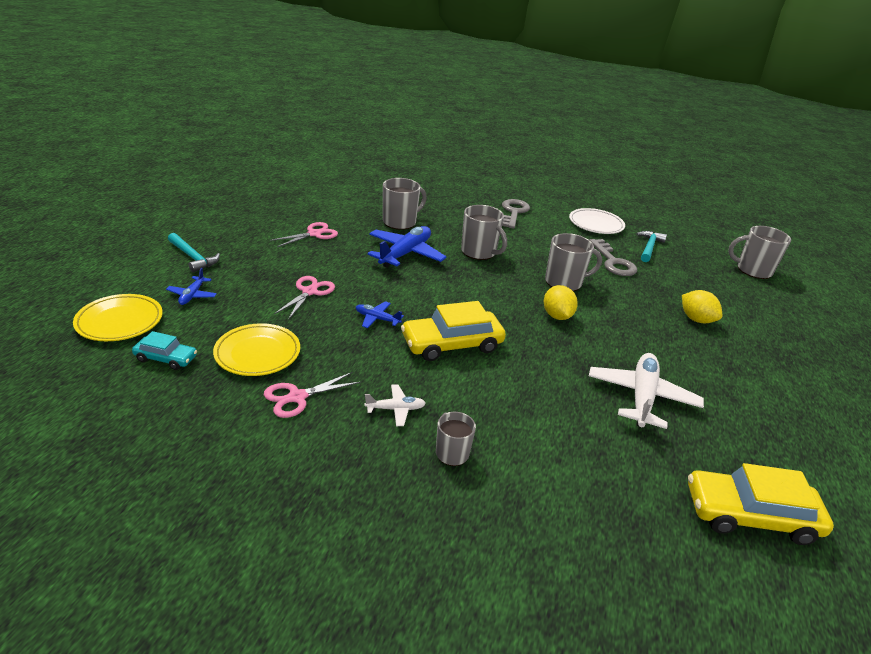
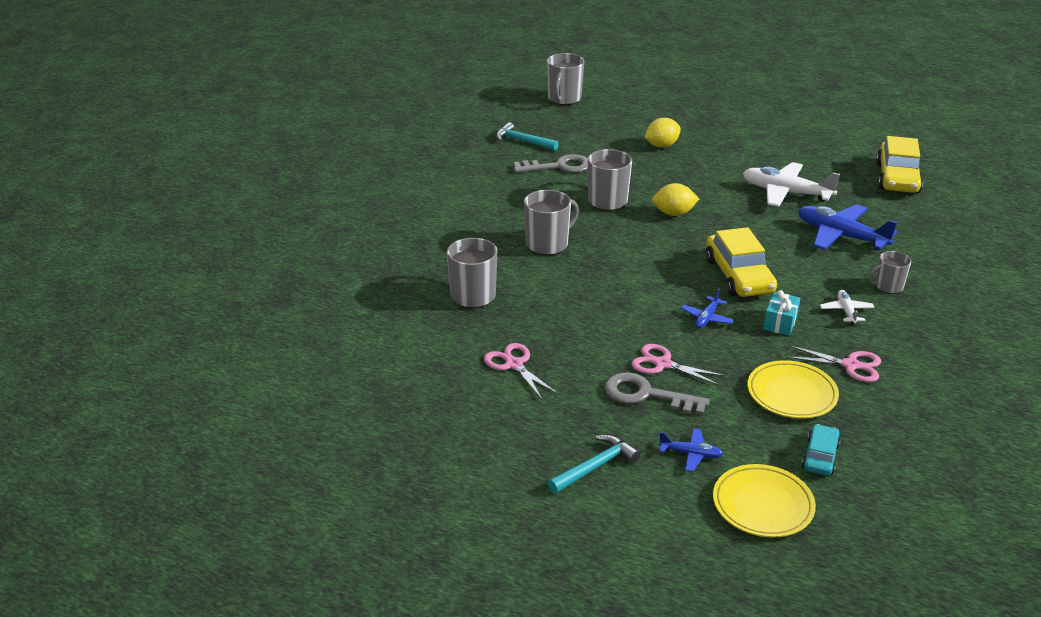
camera: 80 degrees left, 0 degrees up
(297, 397) = (850, 365): pink scissors -> pink scissors turned 45 degrees counterclockwise
(371, 360) = (780, 323): none -> turquoise gift
(405, 254) = (559, 295): blue plane -> blue plane (841, 236)
(513, 212) = (438, 210): grey key -> grey key (646, 395)
(596, 224) = (469, 162): white plate -> none

